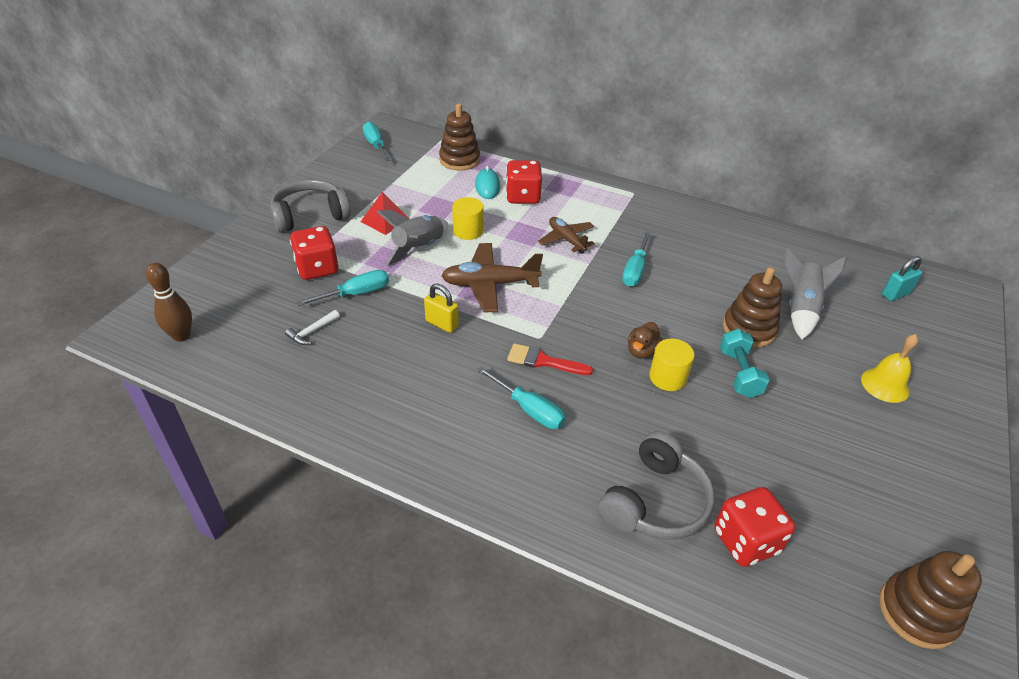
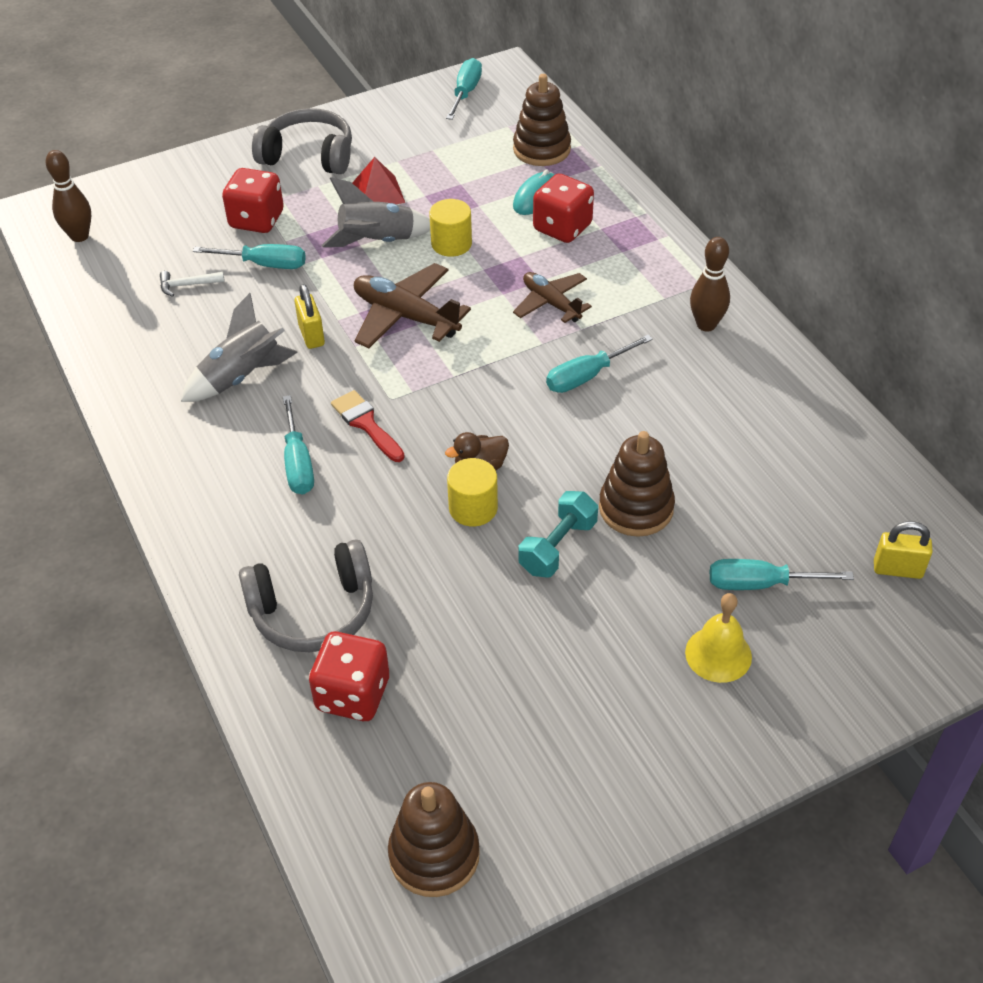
camera: 40 degrees right, 5 degrees up
(566, 239) = (551, 303): brown plane -> brown plane turned 45 degrees counterclockwise
(660, 216) = (706, 325): none -> brown bowling pin
(800, 309) = (735, 520): grey rocket -> grey rocket (242, 376)
(854, 335) = (761, 584): none -> turquoise screwdriver
(895, 294) = (897, 569): turquoise padlock -> yellow padlock

